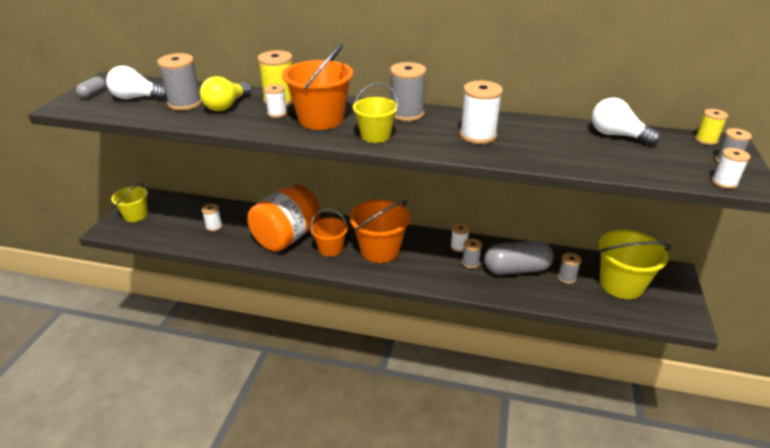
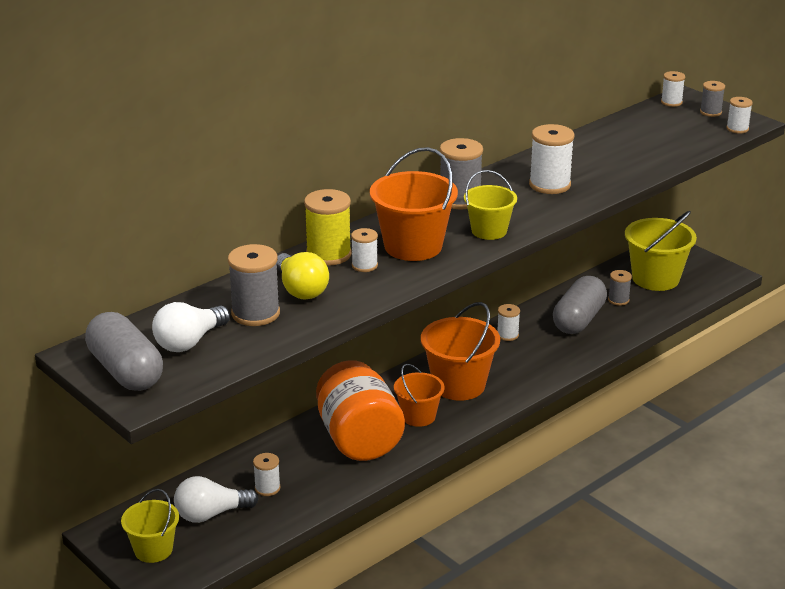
camera: 55 degrees left, 5 degrees down
(93, 94) = (126, 371): grey capsule -> grey capsule, size x2.14
(470, 263) = (541, 340): grey spool -> none
(617, 135) = (622, 130): white light bulb -> white light bulb (211, 514)
(706, 140) = (671, 102): yellow spool -> white spool

